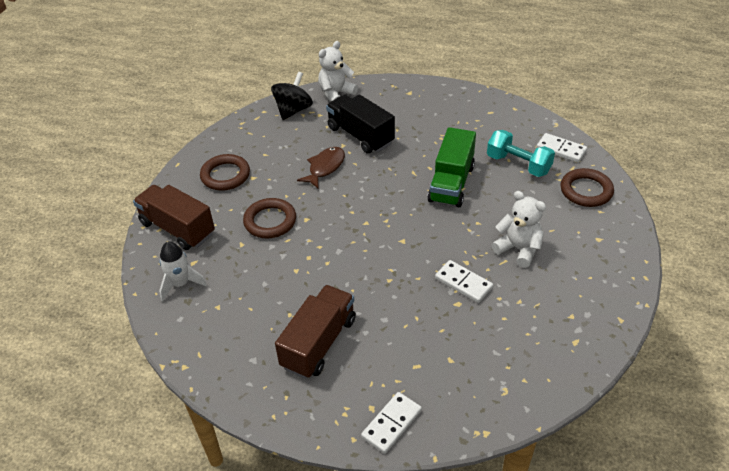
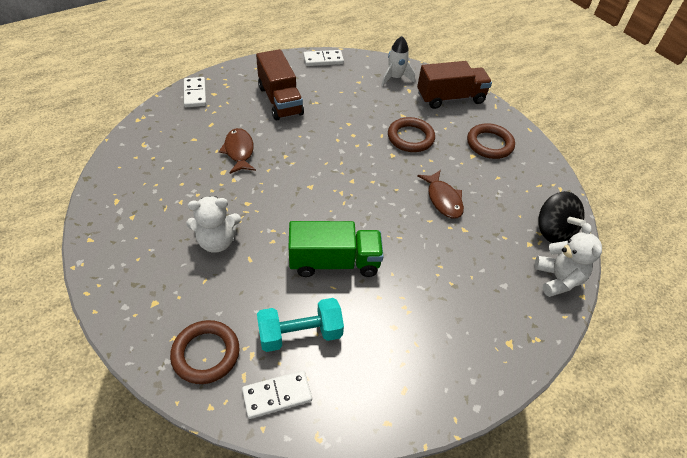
camera: 125 degrees right, 5 degrees up
(360, 135) = (467, 250): black truck -> none
(423, 313) = (239, 151): none -> brown fish
(451, 183) = (334, 262): green truck -> green truck turned 120 degrees clockwise
(463, 283) = (233, 187): white domino -> white domino (323, 60)

